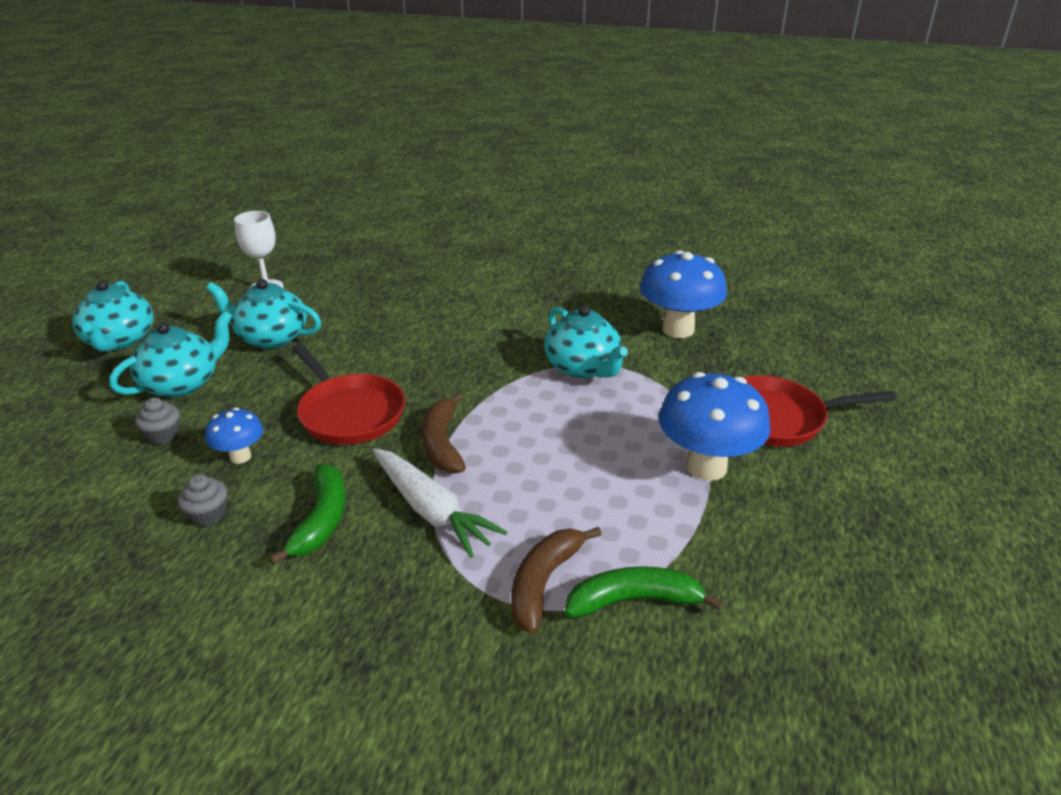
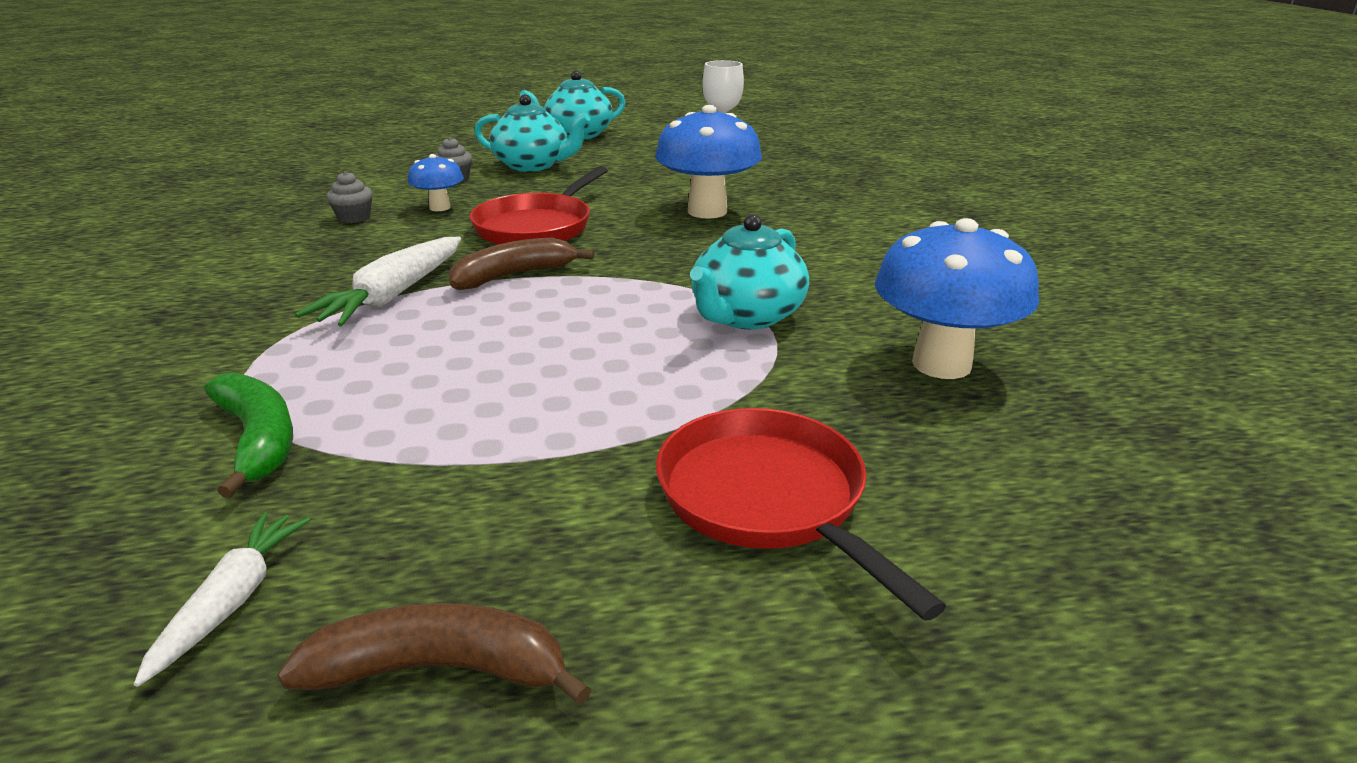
camera: 65 degrees right, 5 degrees down
(271, 337) = (636, 172): turquoise teapot -> none
(322, 520) = (361, 256): green banana -> none
(544, 582) = (285, 377): brown banana -> brown banana (441, 669)
(706, 467) = (573, 449): blue mushroom -> blue mushroom (707, 211)
(808, 616) = (232, 601): none -> white carrot

